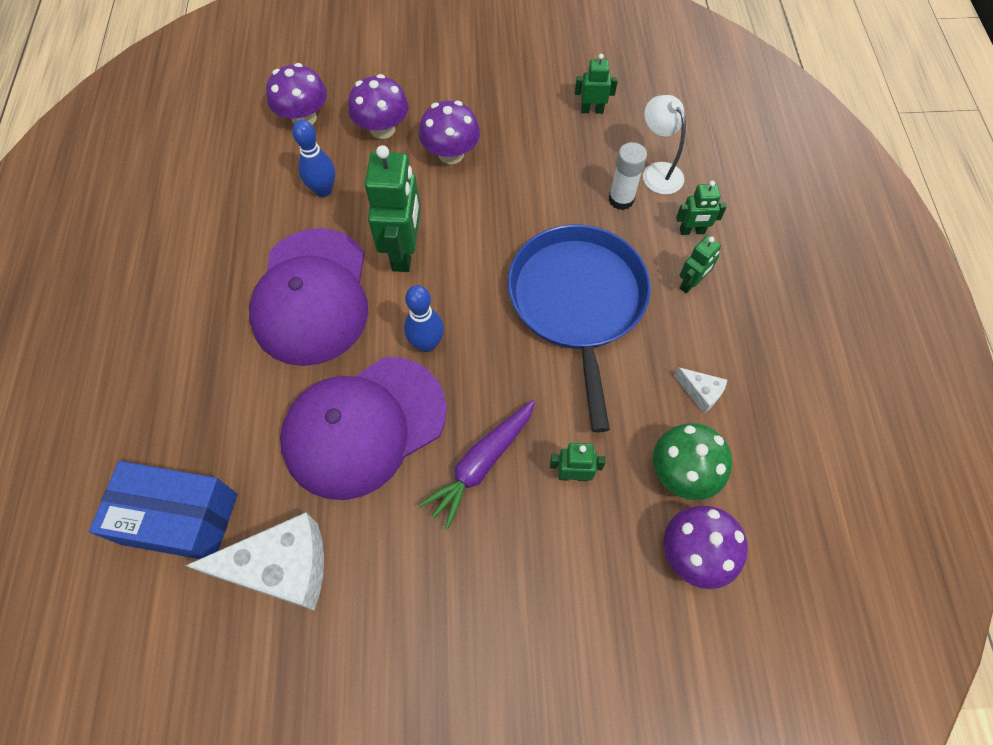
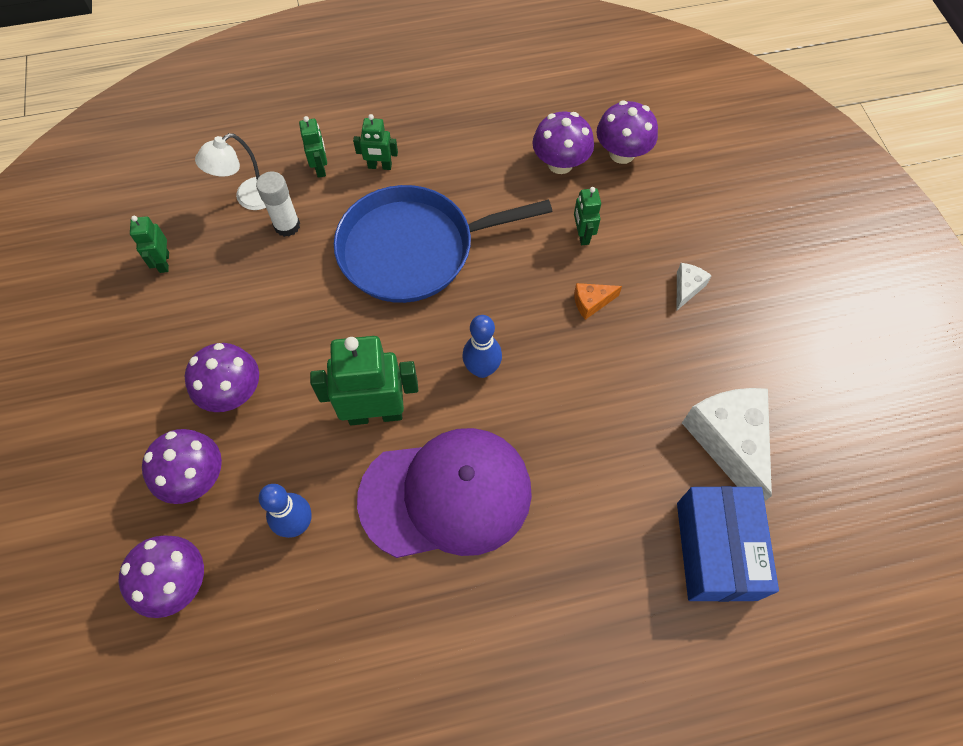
camera: 100 degrees left, 0 degrees up
(364, 426) = (581, 406): purple cap -> none
(481, 464) = (591, 303): purple carrot -> orange cheese
(682, 472) = (560, 163): green mushroom -> purple mushroom
(690, 283) = (379, 166): green robot -> green robot turned 150 degrees clockwise
(700, 392) = (487, 155): white cheese -> white cheese (687, 288)

